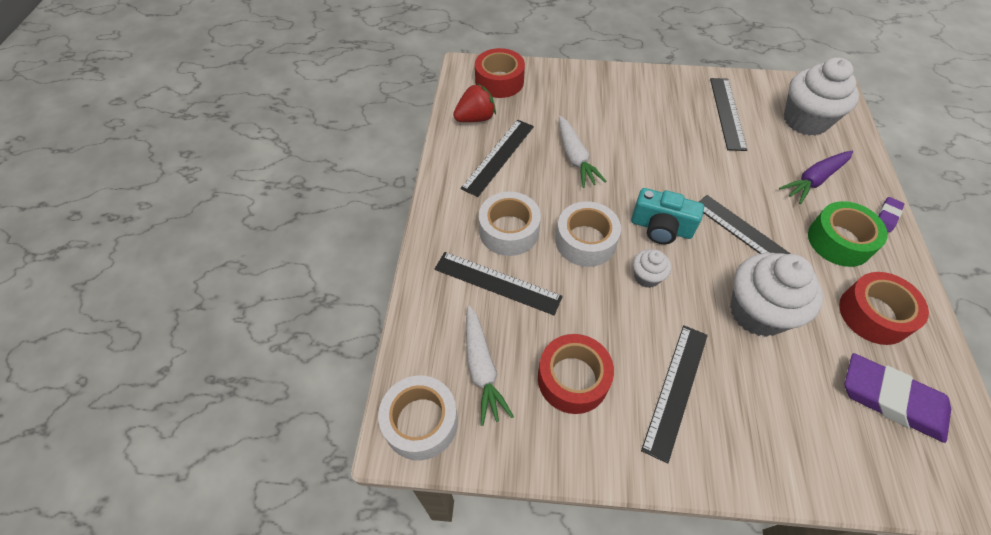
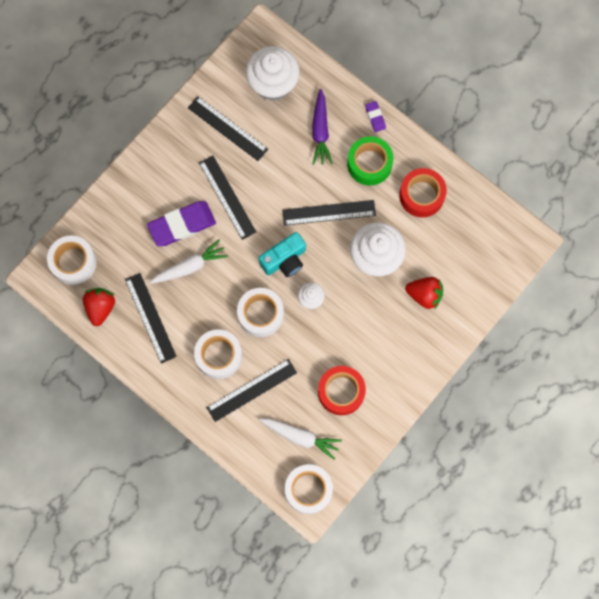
camera: 55 degrees left, 20 degrees up
(499, 81) = (73, 262): red tape -> white tape
(575, 157) = (190, 266): white carrot -> white carrot turned 45 degrees counterclockwise
(676, 389) = (384, 342): black ruler -> black ruler (227, 197)
(776, 398) = (424, 295): none -> red strawberry
(891, 399) = (465, 238): purple eraser -> purple eraser (182, 225)

